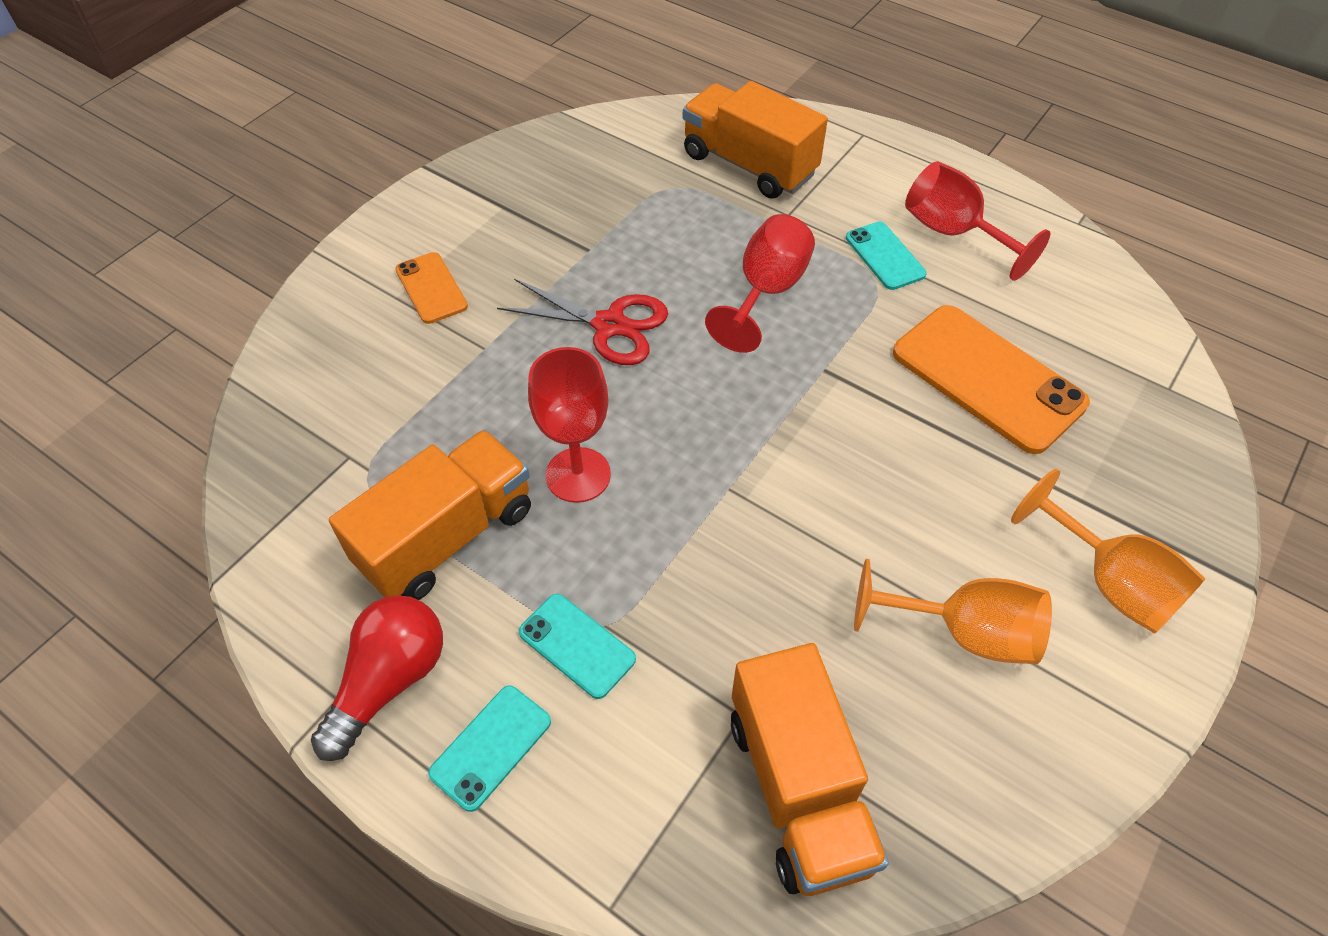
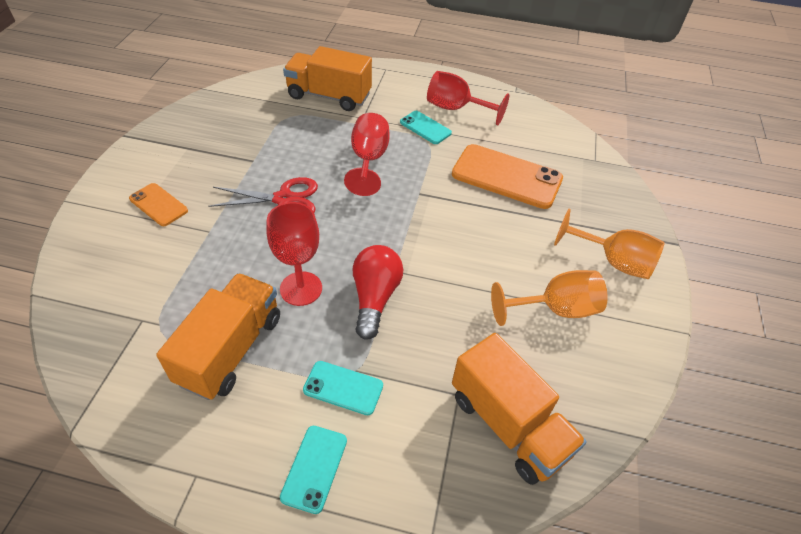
camera: 25 degrees left, 5 degrees down
(389, 681) = (228, 451): red light bulb -> red light bulb (374, 298)

